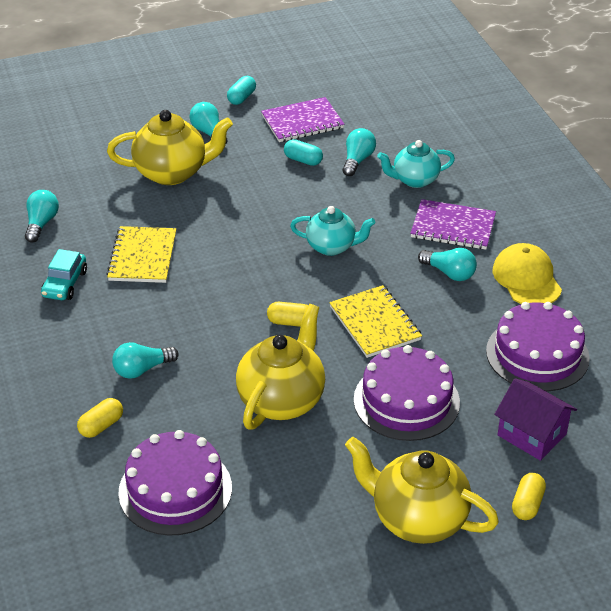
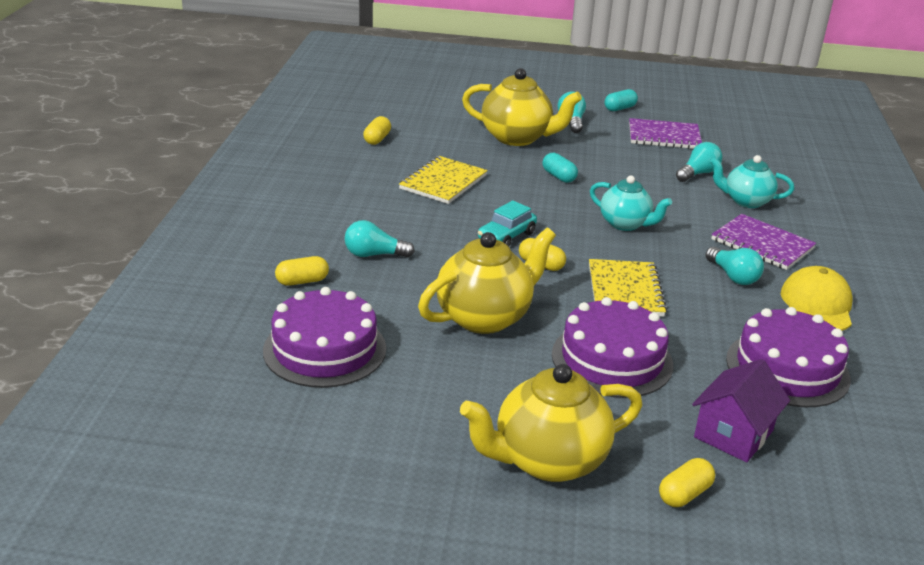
camera: 25 degrees right, 10 degrees down
(41, 224) = (377, 139): turquoise light bulb -> yellow capsule
(65, 284) = (361, 180): turquoise car -> turquoise car (506, 236)
(303, 160) = (644, 160): turquoise capsule -> turquoise capsule (559, 176)
(417, 519) = (548, 460): yellow teapot -> yellow teapot turned 75 degrees counterclockwise
(531, 434) = (733, 434): purple house -> purple house turned 60 degrees clockwise

